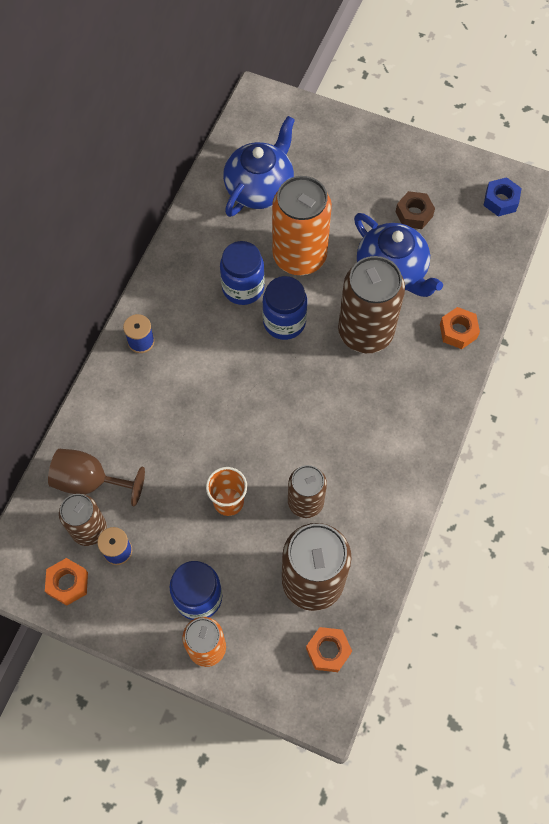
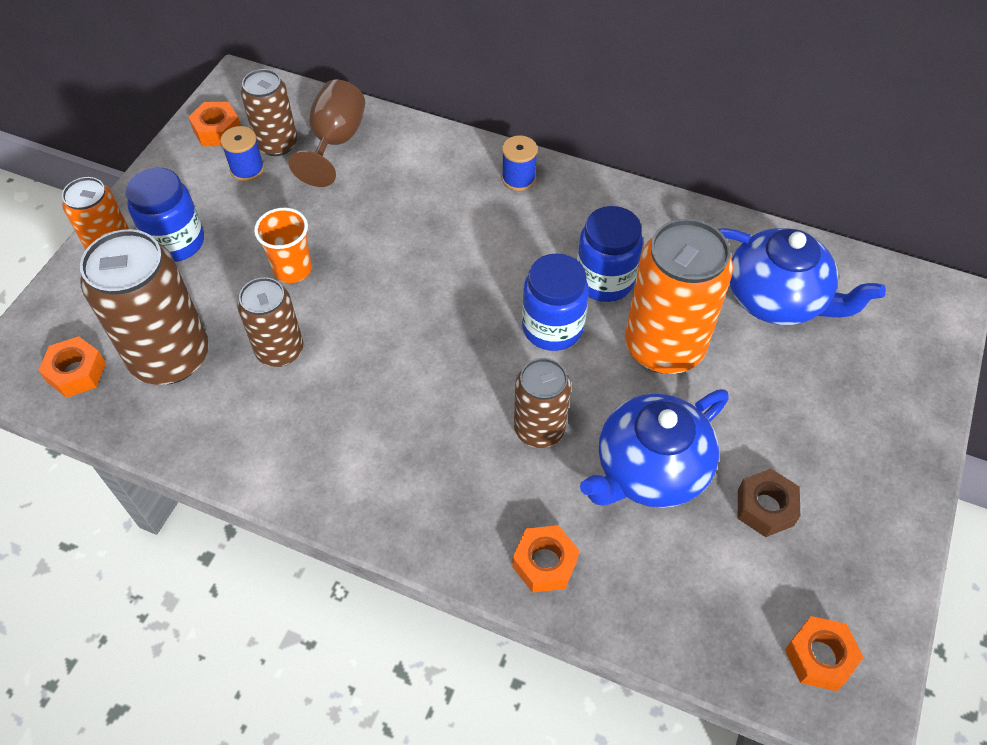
camera: 90 degrees right, 10 degrees down
(365, 332) = (539, 429): brown can -> brown can, size x0.60
(500, 201) = (819, 657): blue nut -> orange nut

